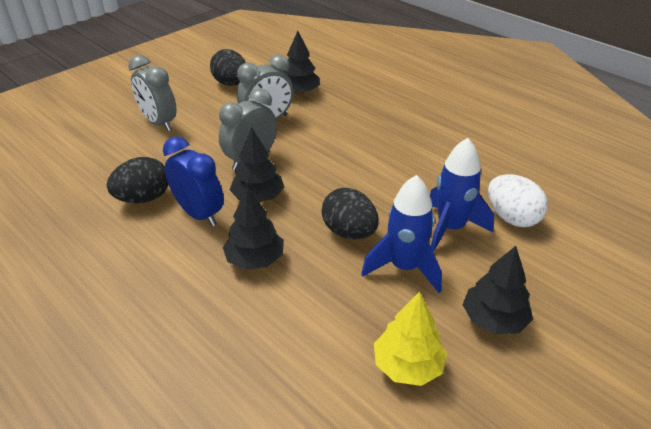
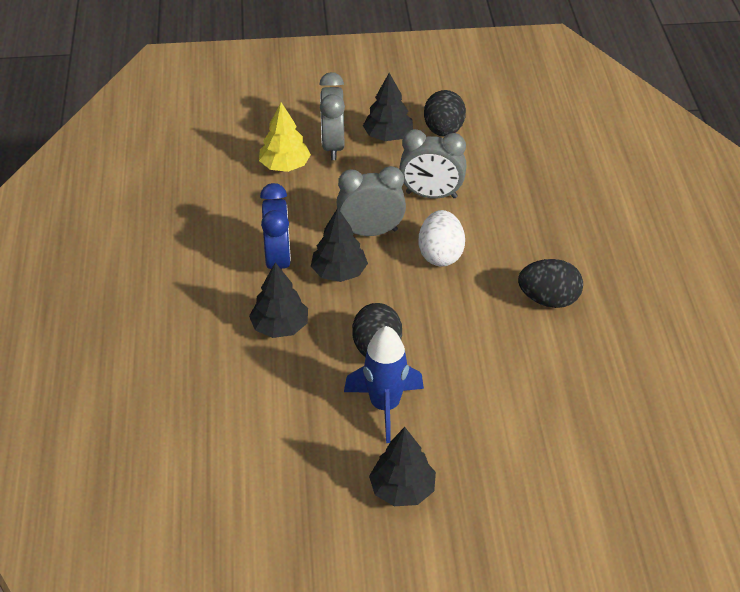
camera: 40 degrees right, 5 degrees up
(143, 198) = (250, 221): black egg -> black egg (548, 300)
(299, 92) = (500, 176): black tree -> black tree (388, 136)
(408, 365) = (299, 475): yellow tree -> yellow tree (285, 166)
(450, 228) = (466, 399): blue rocket -> none
(511, 218) = (535, 425): white egg -> white egg (440, 255)

